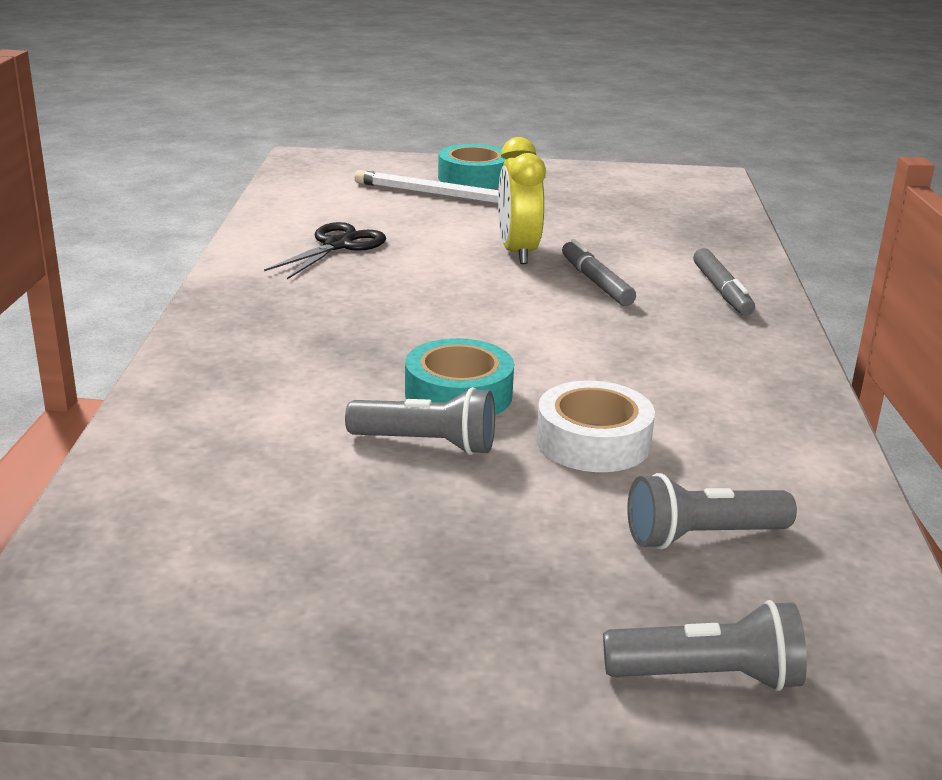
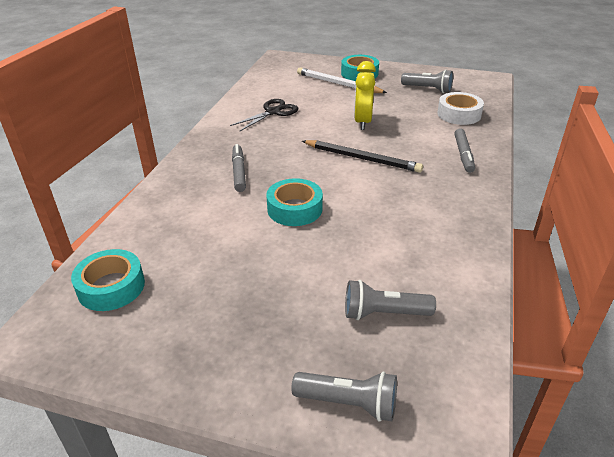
camera: 15 degrees right, 10 degrees up
(151, 553) = (111, 287): none -> turquoise tape
(427, 444) = (266, 238): grey flashlight -> grey flashlight (428, 89)
(545, 308) = (362, 158): none -> black pencil
(593, 441) = (351, 246): white tape -> white tape (459, 114)
(596, 282) = (396, 144): grey marker -> grey marker (239, 172)

